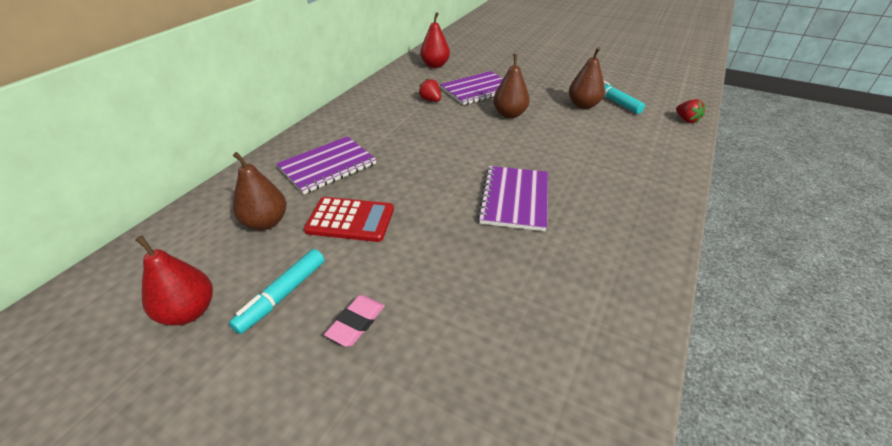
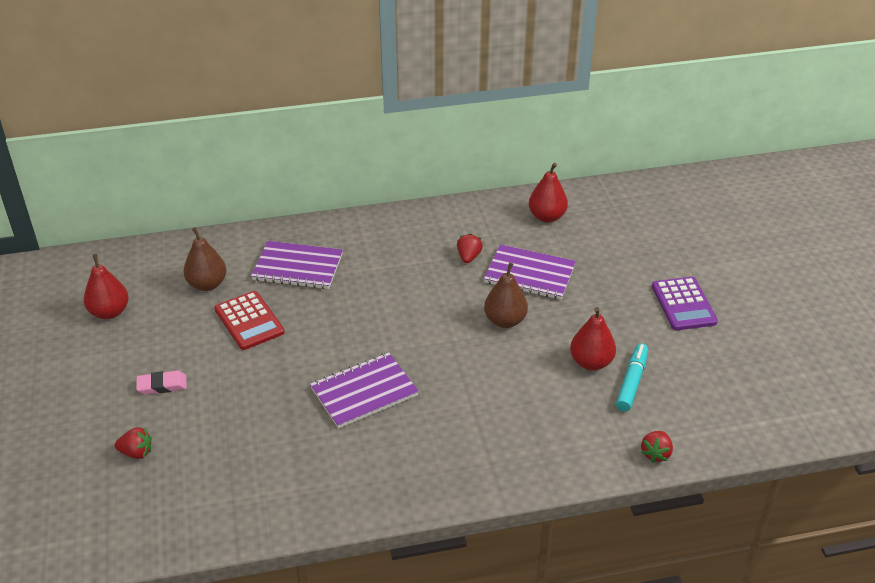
camera: 50 degrees right, 0 degrees up
(283, 295) = (154, 339): turquoise marker -> none
(436, 402) = (136, 452): none -> red strawberry
(564, 64) = (683, 304): none -> purple calculator
(583, 105) = (591, 362): brown pear -> red pear

